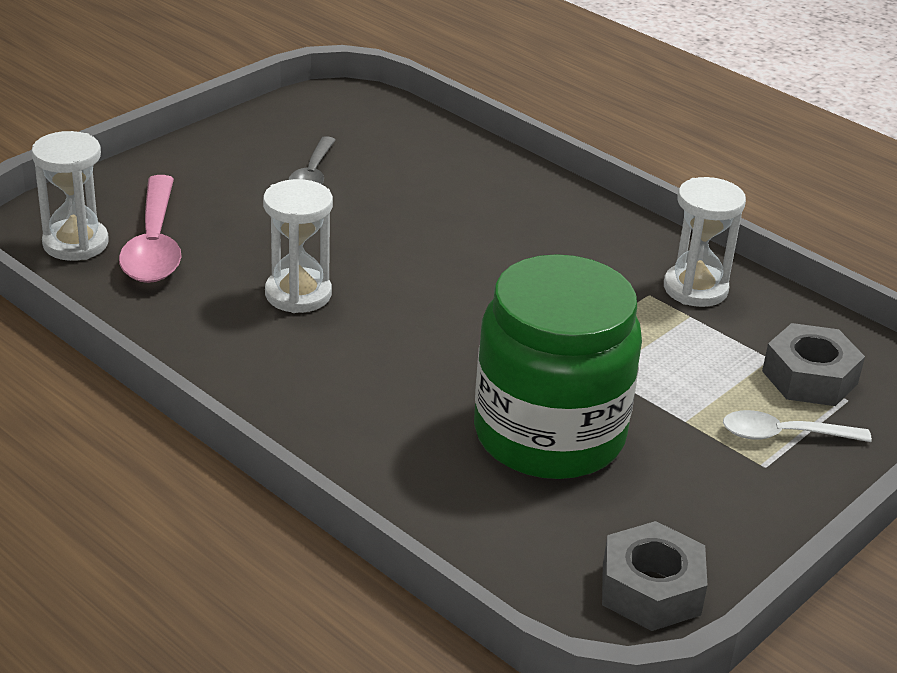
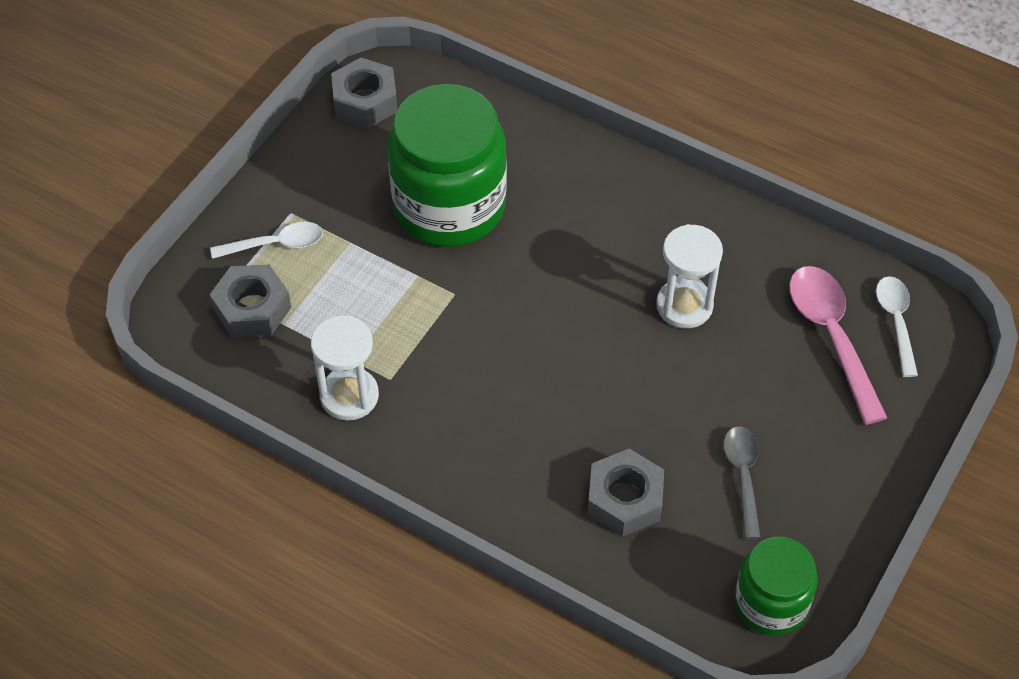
camera: 170 degrees right, 20 degrees up
(75, 243) = (896, 321): white hourglass -> white spoon
(334, 110) = (770, 603): none -> green jar
(432, 180) = (624, 499): none -> grey nut

